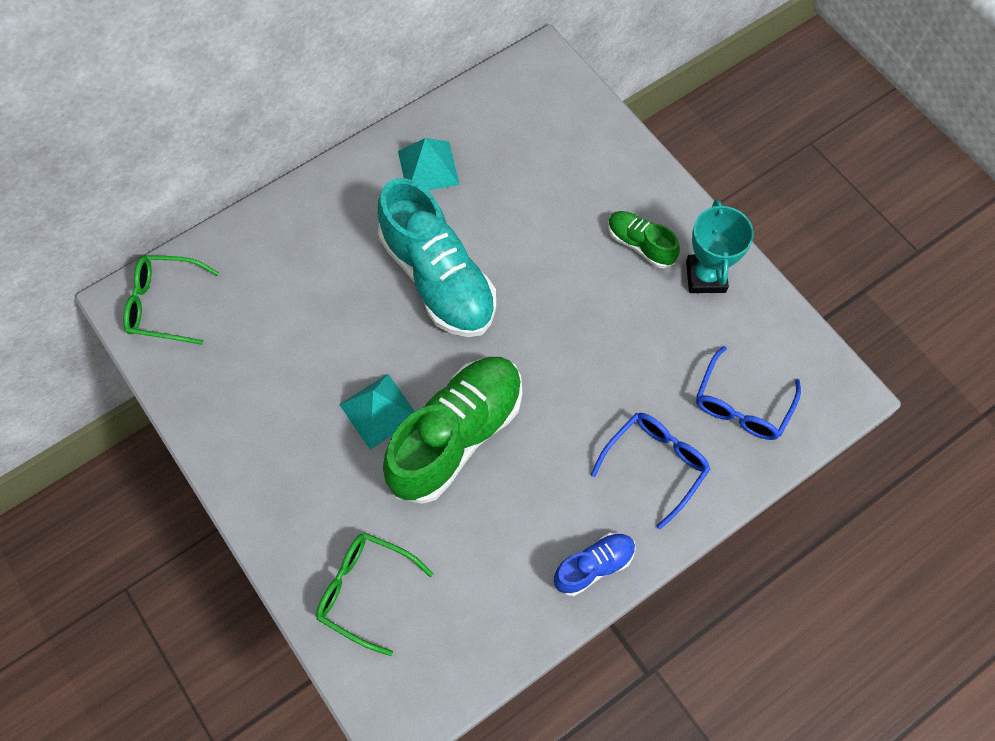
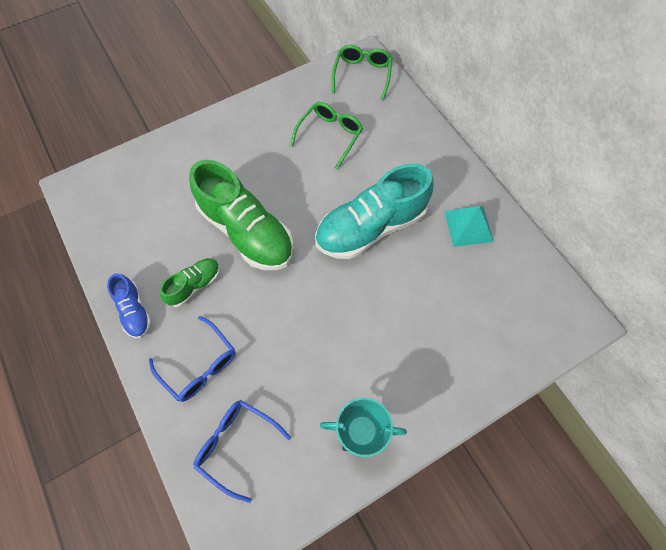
camera: 95 degrees right, 0 degrees up
(365, 590) = (155, 175): green glasses -> green glasses (330, 136)
(379, 411) = (272, 186): turquoise pyramid -> none
(640, 245) = (394, 381): green shoe -> green shoe (195, 285)

